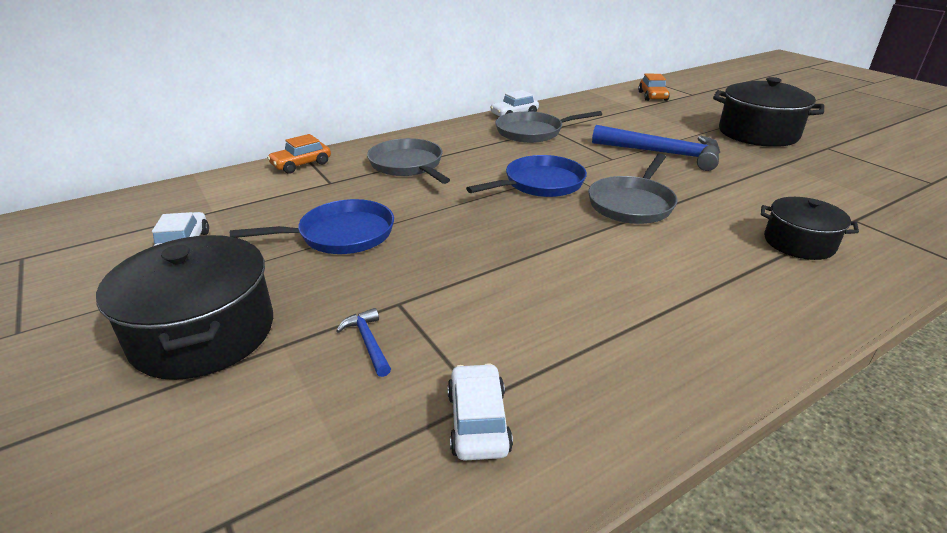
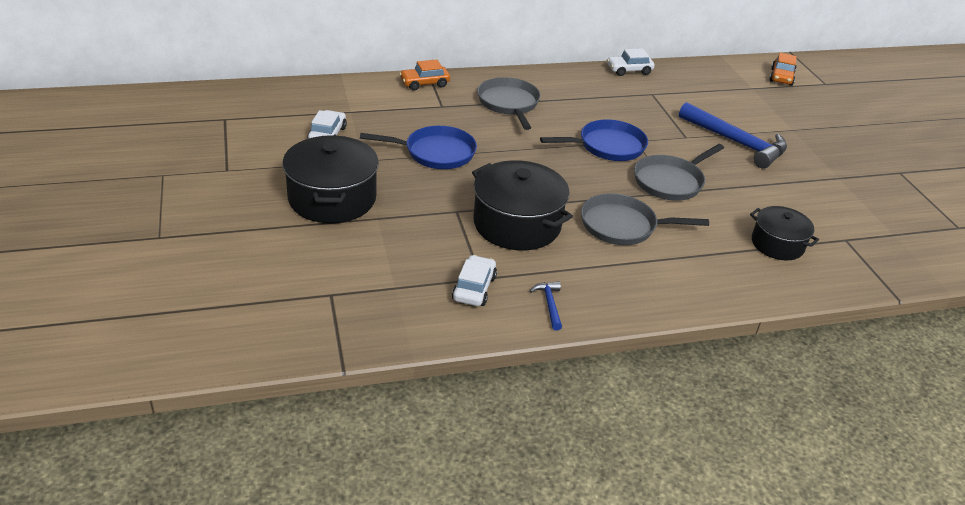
camera: 15 degrees right, 5 degrees up
(368, 342) = (428, 229): blue hammer -> blue hammer (549, 304)
(533, 132) = (634, 93): grey pan -> grey pan (623, 226)
(758, 133) = (847, 142): black pot -> black pot (517, 224)

